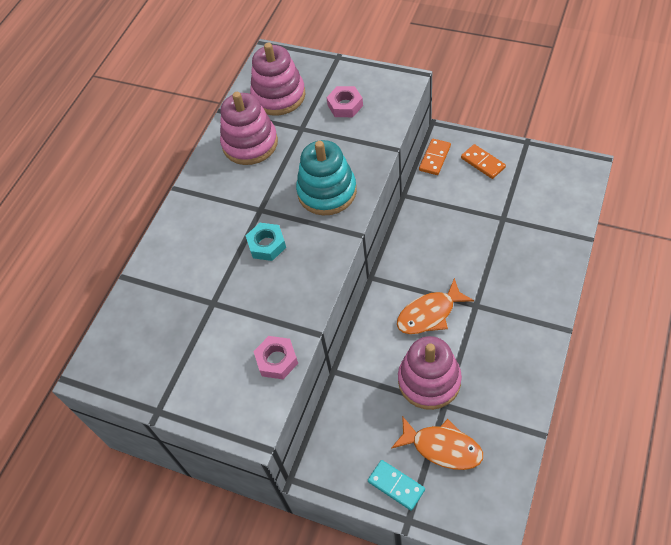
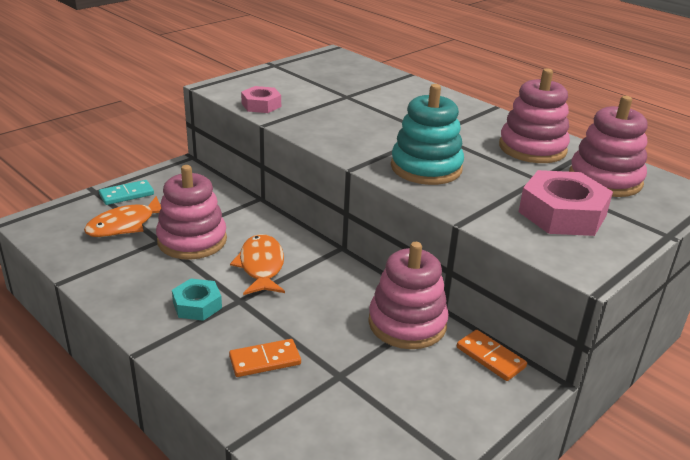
camera: 105 degrees right, 25 degrees down
(266, 245) = (385, 127): turquoise nut -> turquoise nut (197, 305)
(345, 105) = (562, 214): pink nut -> pink nut, size x1.73
(432, 205) = (407, 323): none -> pink stacking toy
(483, 163) = (453, 400): orange domino -> orange domino (265, 360)

